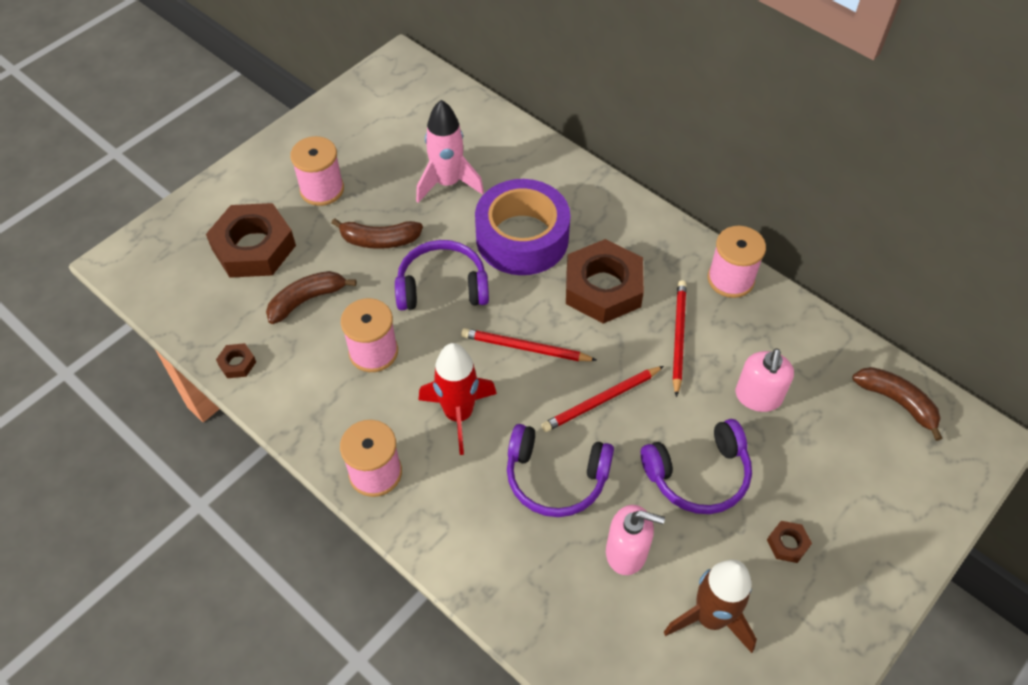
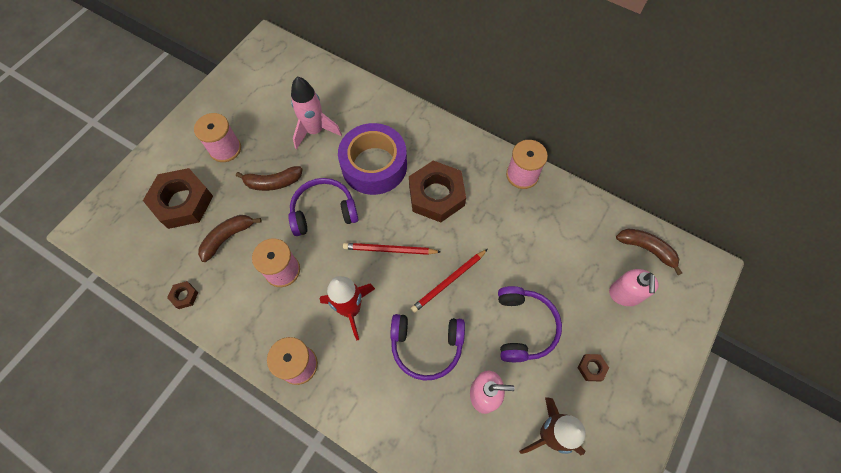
camera: 10 degrees left, 10 degrees up
(678, 337) = (493, 224): red pencil -> none
(698, 475) = (524, 327): purple headphones -> purple headphones turned 60 degrees counterclockwise
(758, 396) = (554, 260): pink soap dispenser -> pink soap dispenser (625, 294)

